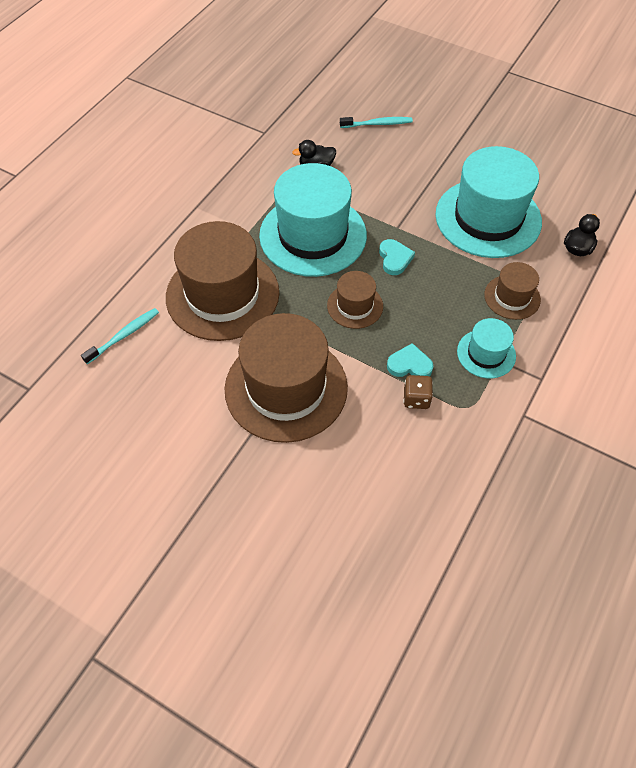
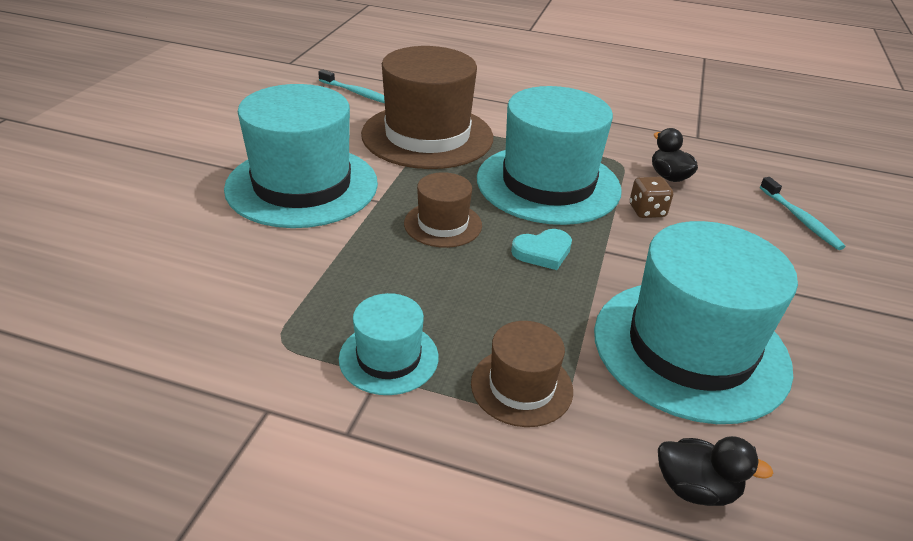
camera: 75 degrees right, 20 degrees down
(286, 388) = (302, 185): brown hat -> turquoise hat
(409, 365) = (352, 278): turquoise heart -> none
(416, 399) = (293, 287): brown dice -> brown dice (647, 211)

